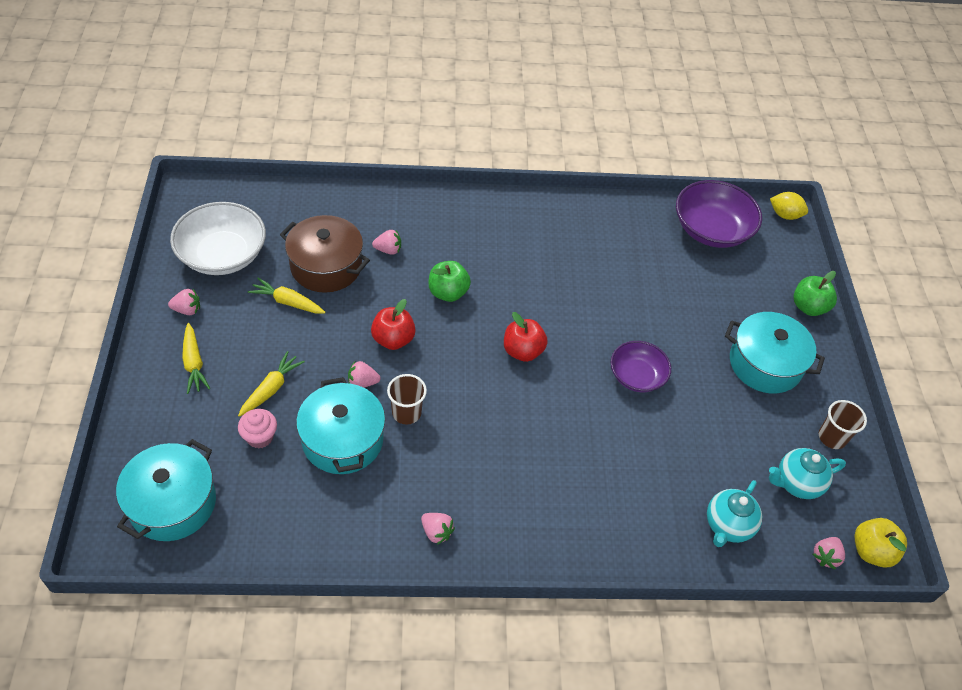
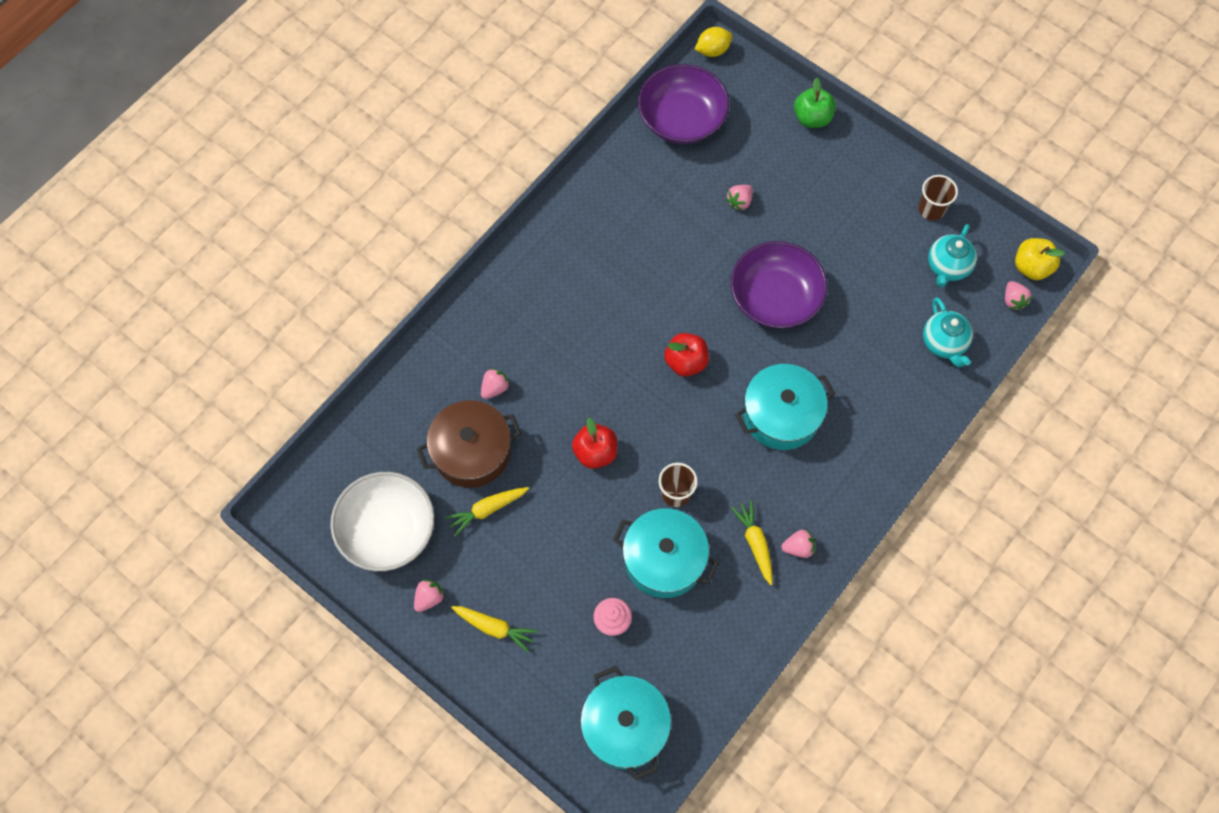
camera: 45 degrees left, 15 degrees up
(271, 389) = (570, 582): yellow carrot -> yellow carrot (755, 543)
(362, 382) = (620, 506): pink strawberry -> pink strawberry (739, 202)
(448, 292) = (581, 374): green apple -> none
(637, 376) = (775, 297): purple bowl -> purple bowl, size x1.60
(765, 364) = (836, 197): turquoise pot -> turquoise pot (781, 415)

